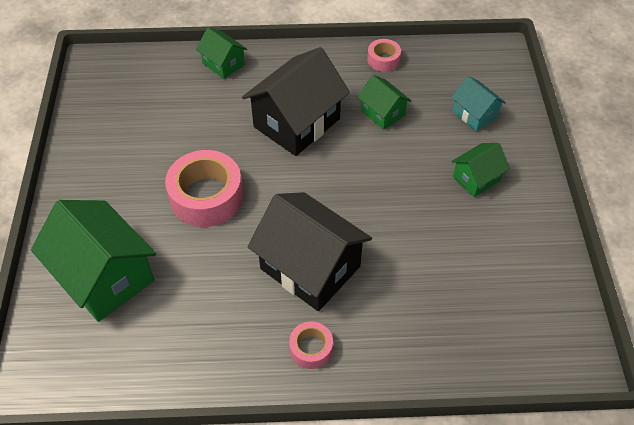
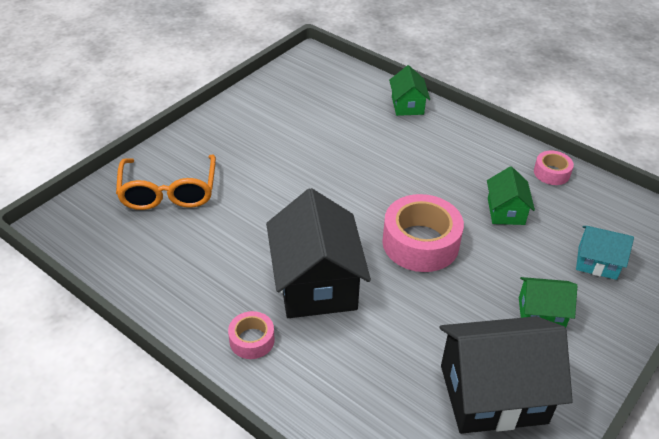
camera: 40 degrees right, 10 degrees down
(105, 276) = (168, 192): green house -> orange glasses
(206, 197) = (294, 185): pink tape -> pink tape (420, 243)
(297, 123) = (421, 176): black house -> black house (493, 394)
(474, 114) = (597, 262): turquoise house -> turquoise house turned 75 degrees counterclockwise

